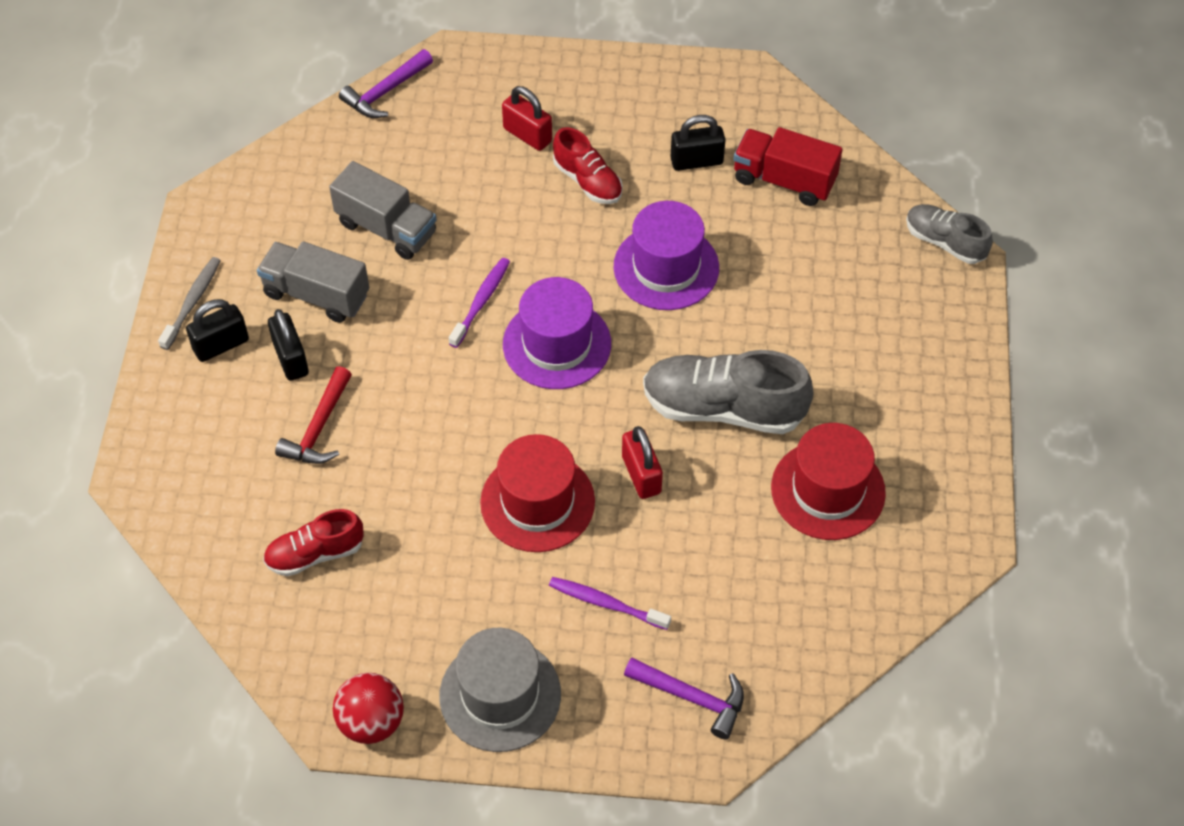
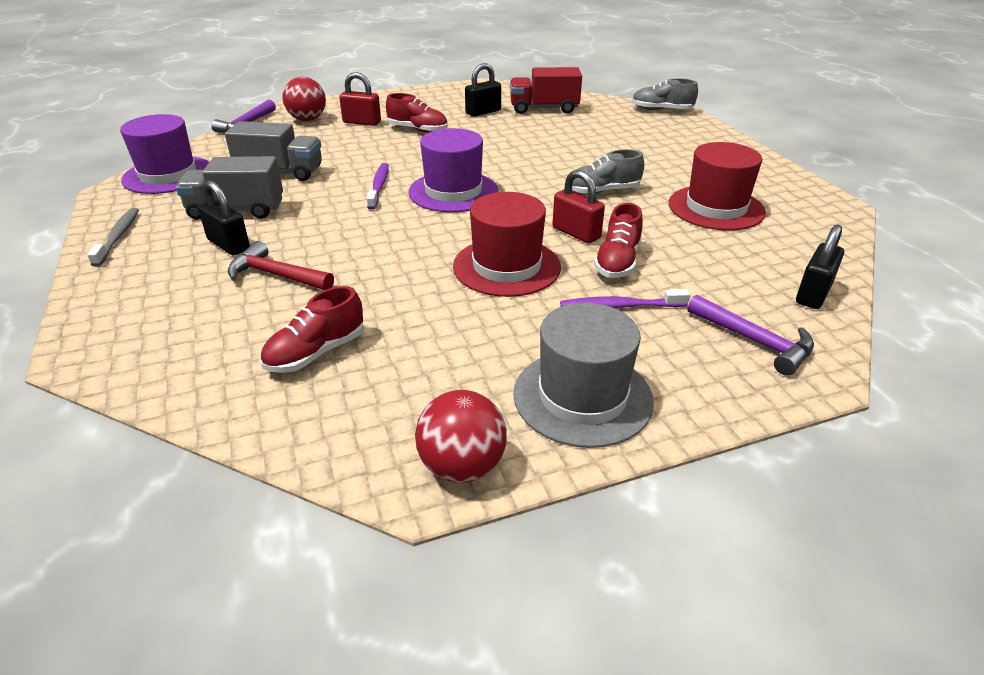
camera: 25 degrees left, 20 degrees down
(221, 345) = (155, 252): black padlock -> black padlock (813, 294)
(319, 428) = (276, 275): red hammer -> red hammer turned 120 degrees clockwise
(464, 102) = (307, 119): none -> red ball
(650, 539) = (617, 262): none -> red shoe
(666, 267) = (502, 148): purple hat -> purple hat (168, 175)
(692, 698) = (755, 341): purple hammer -> purple hammer turned 45 degrees clockwise
(723, 408) = (602, 191): grey shoe -> grey shoe, size x0.59

